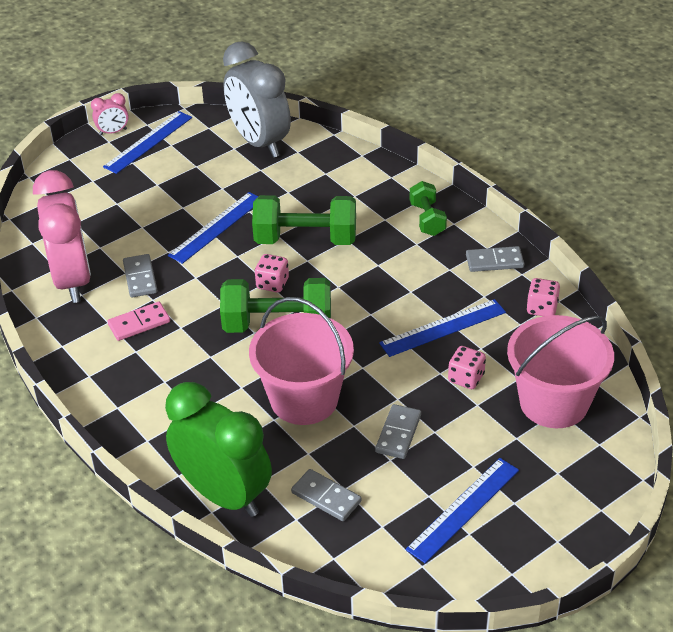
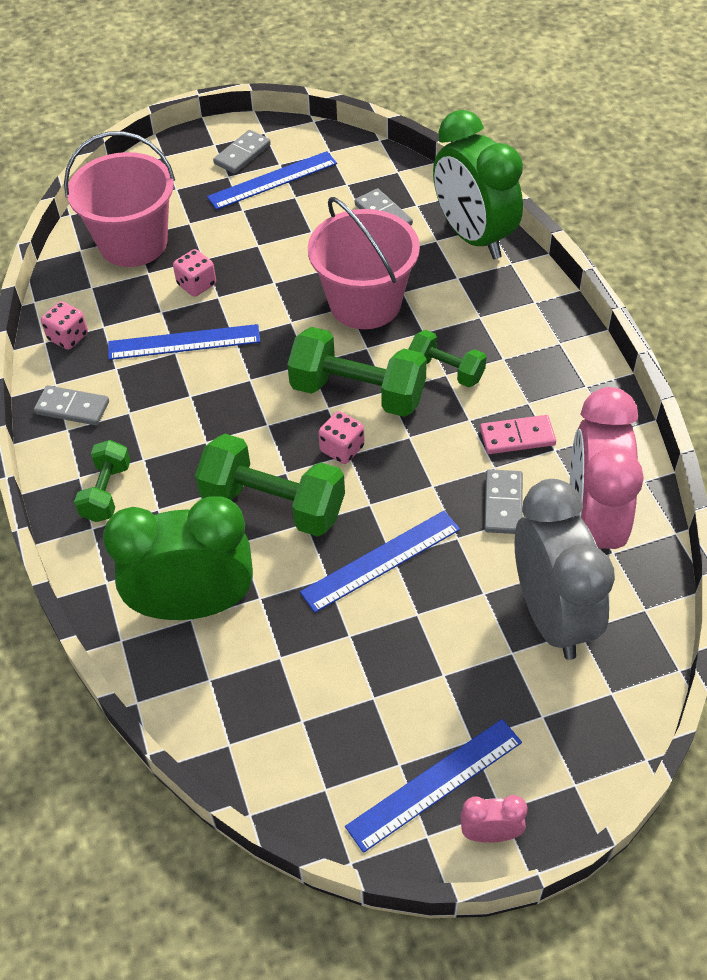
camera: 160 degrees left, 10 degrees up
(211, 359) = (446, 370): none -> green dumbbell
(259, 142) = (258, 720): grey clock -> grey clock (552, 615)
(327, 179) = (194, 605): none -> green clock
(398, 433) = (291, 250): grey domino -> grey domino (242, 154)

